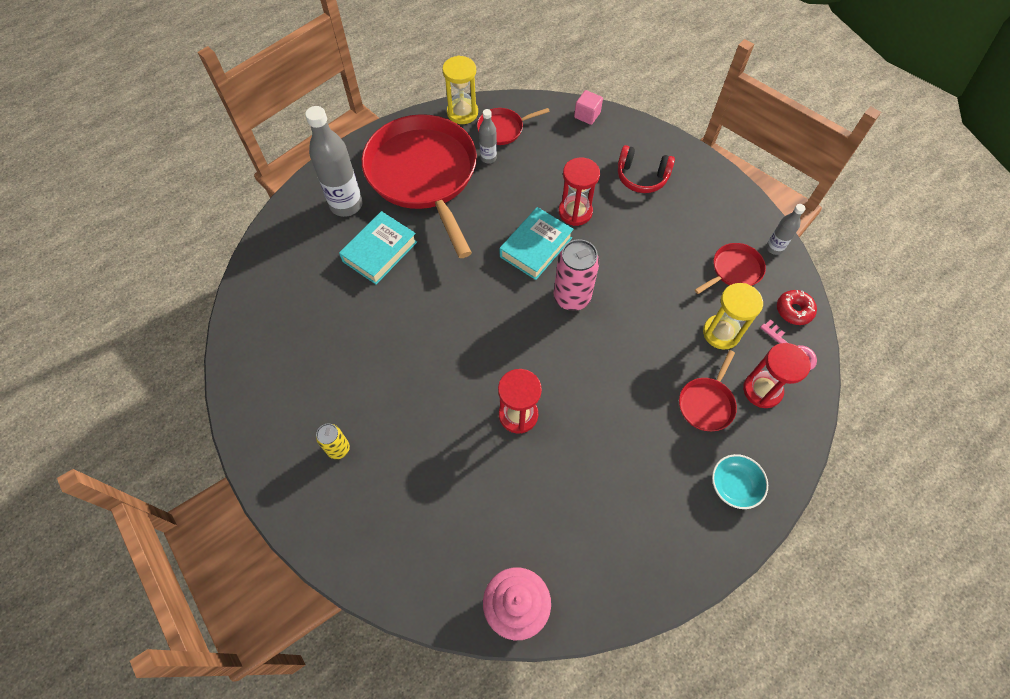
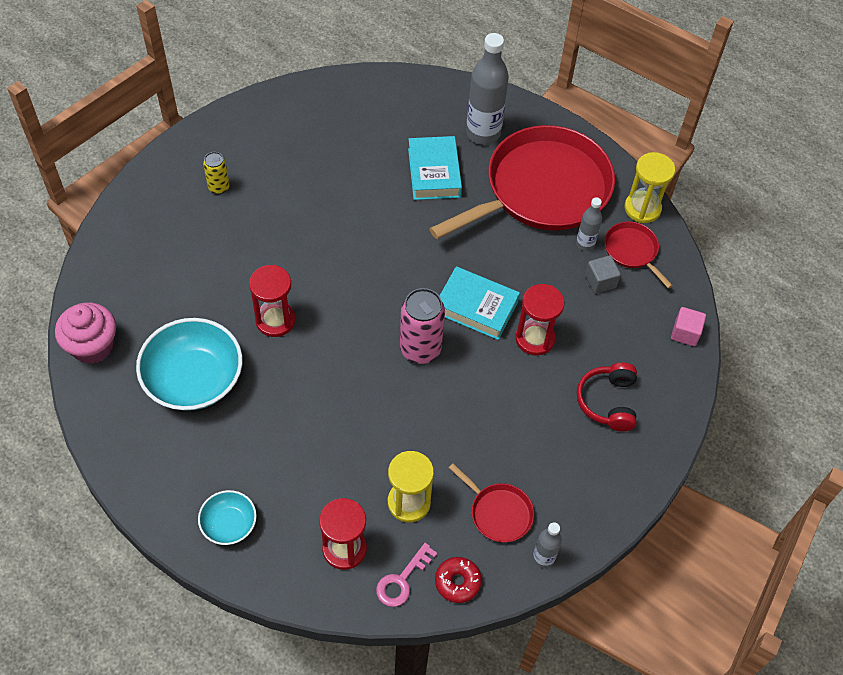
camera: 75 degrees right, 5 degrees down
(380, 251) = (434, 173): turquoise book -> turquoise book turned 60 degrees clockwise
(528, 156) = (600, 281): none -> grey cube
(573, 501) = (194, 379): none -> turquoise bowl
(707, 403) = (318, 492): red pan -> none

